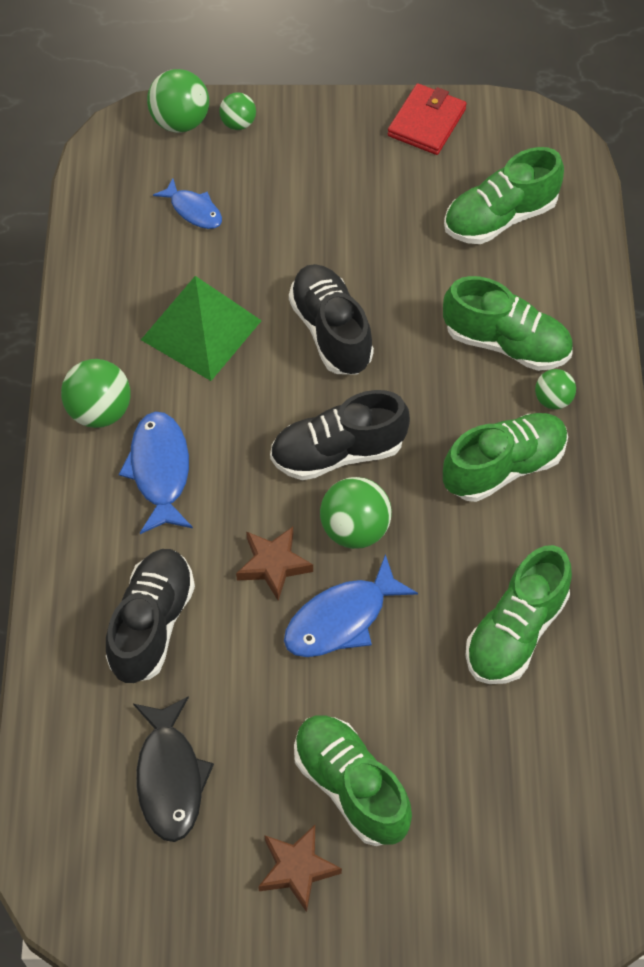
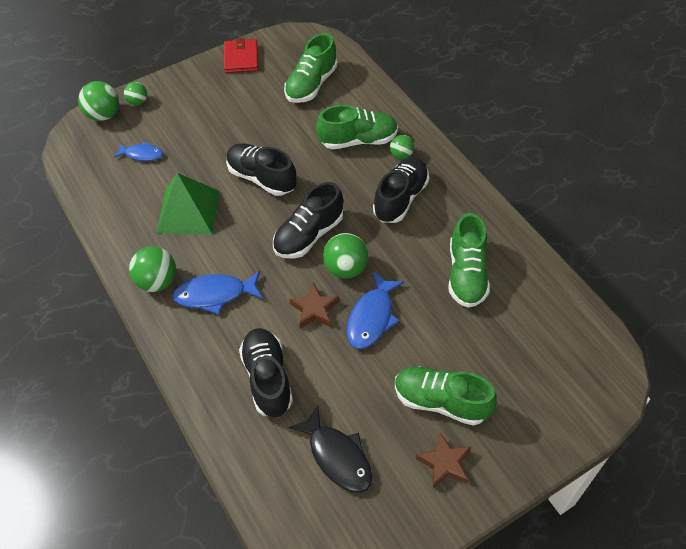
camera: 30 degrees left, 5 degrees down
(160, 470) = (215, 294): blue fish -> blue fish turned 60 degrees counterclockwise
(504, 467) = (400, 198): green shoe -> black shoe

